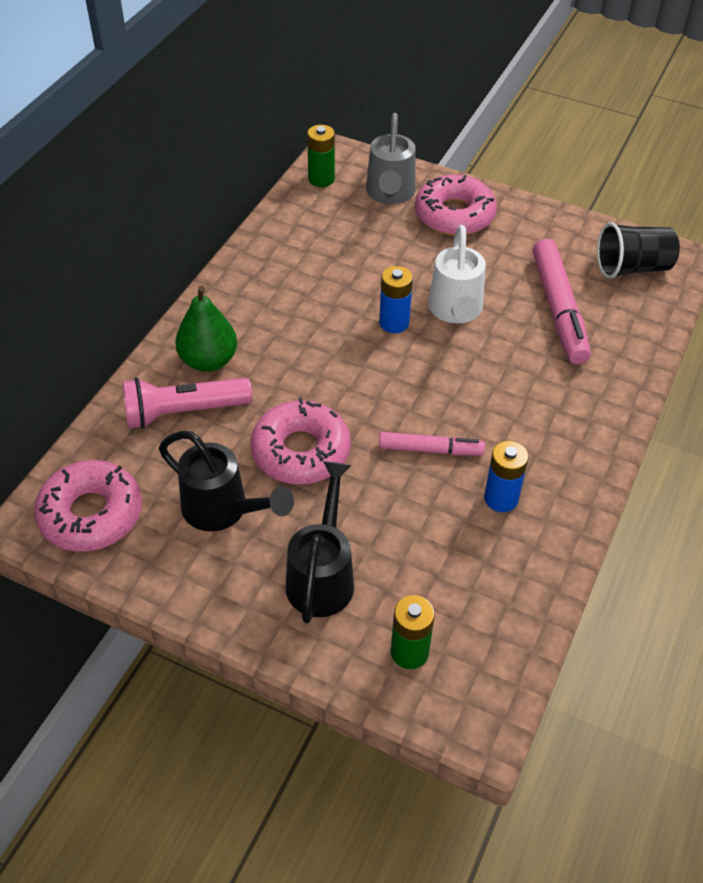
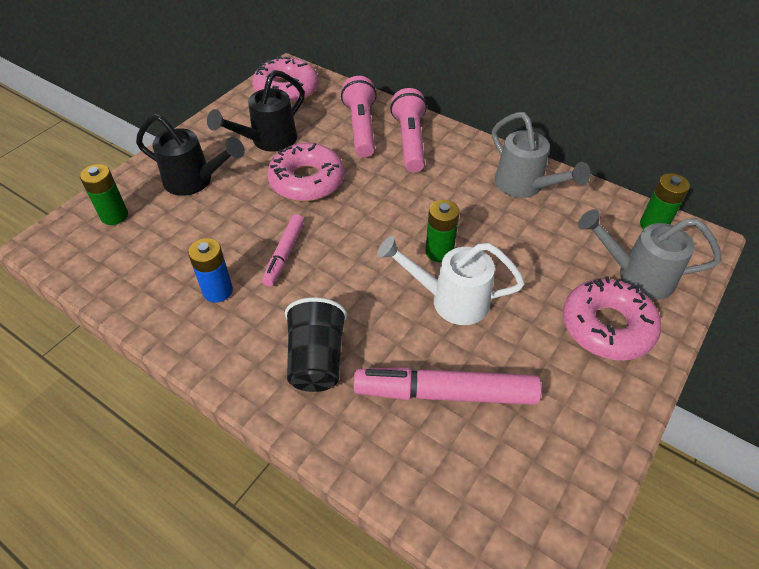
camera: 100 degrees right, 0 degrees up
(208, 361) = (410, 141): green pear -> pink flashlight
(280, 261) = (525, 187): none -> grey watering can
(394, 323) = (439, 252): blue battery -> green battery
(632, 268) = (516, 500): black cup -> black cup (316, 360)

